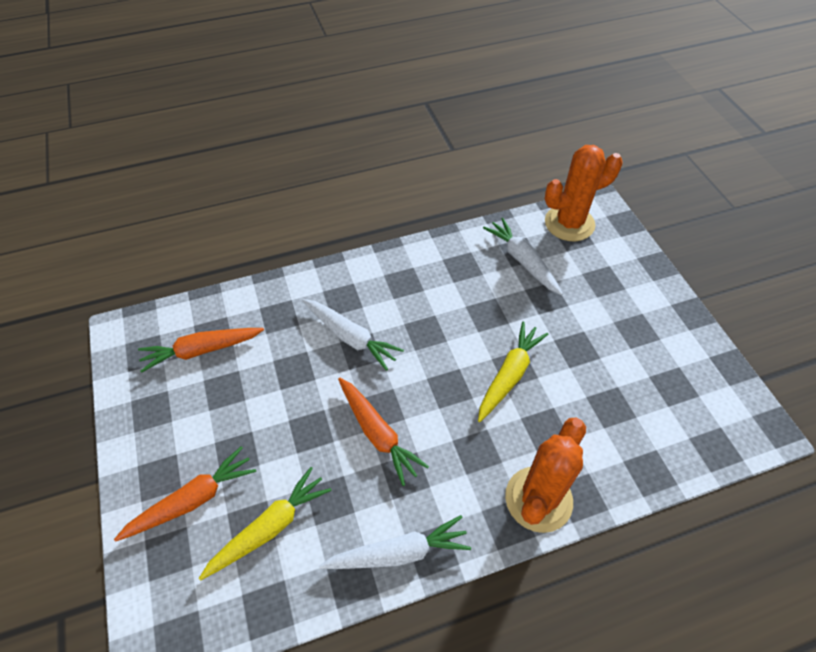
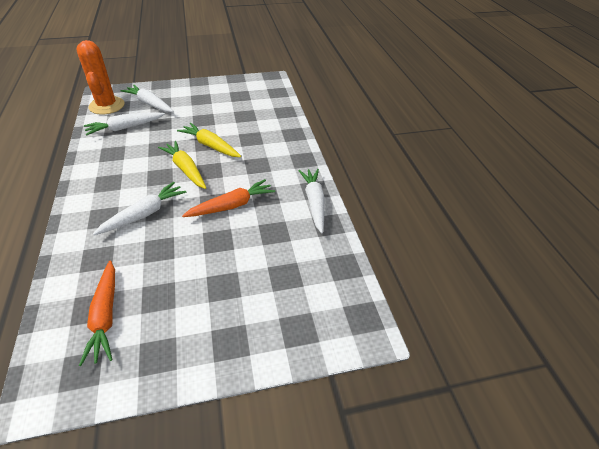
camera: 85 degrees left, 10 degrees down
(192, 500) = (257, 314): orange carrot -> none
(270, 527) = (288, 264): yellow carrot -> yellow carrot (185, 169)
(538, 499) = (292, 147): orange cactus -> none
(594, 268) = (149, 104): none -> white carrot

